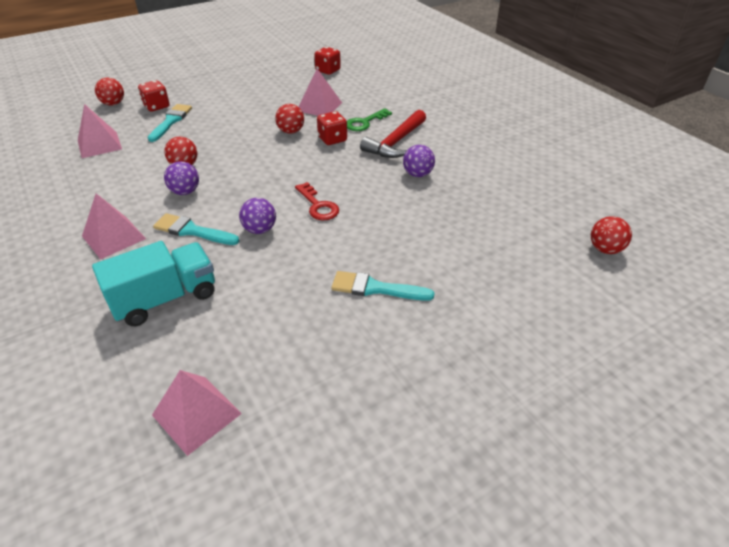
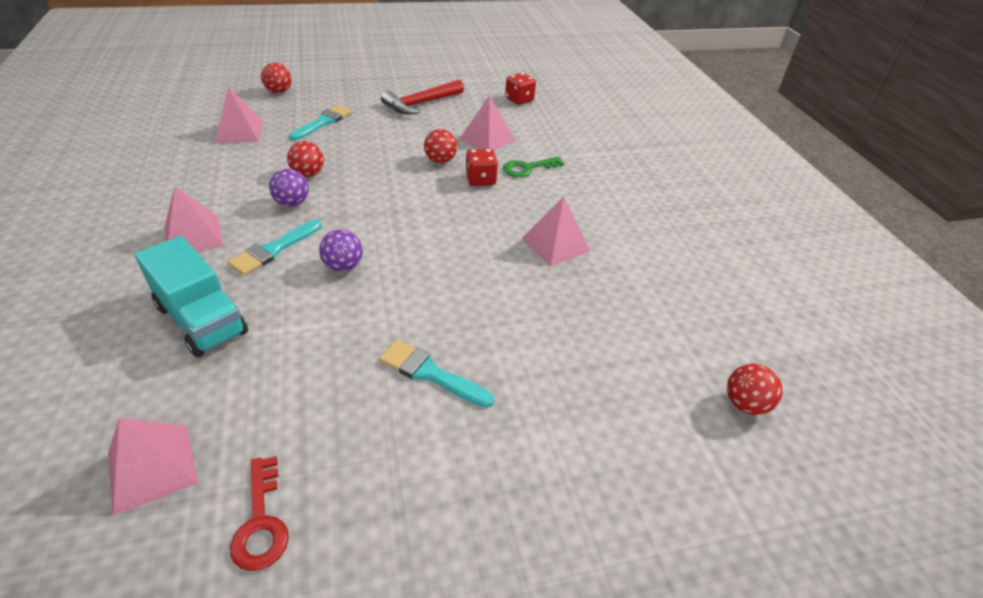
camera: 15 degrees right, 0 degrees up
(156, 106) = (319, 103): red dice -> none
(165, 298) = (201, 319): turquoise truck -> turquoise truck turned 60 degrees clockwise
(193, 231) = (274, 249): turquoise brush -> turquoise brush turned 90 degrees counterclockwise
(318, 205) = (421, 254): red key -> red key (261, 522)
(395, 142) = (550, 200): red hammer -> red hammer (420, 104)
(417, 174) = (555, 244): purple ball -> pink pyramid

